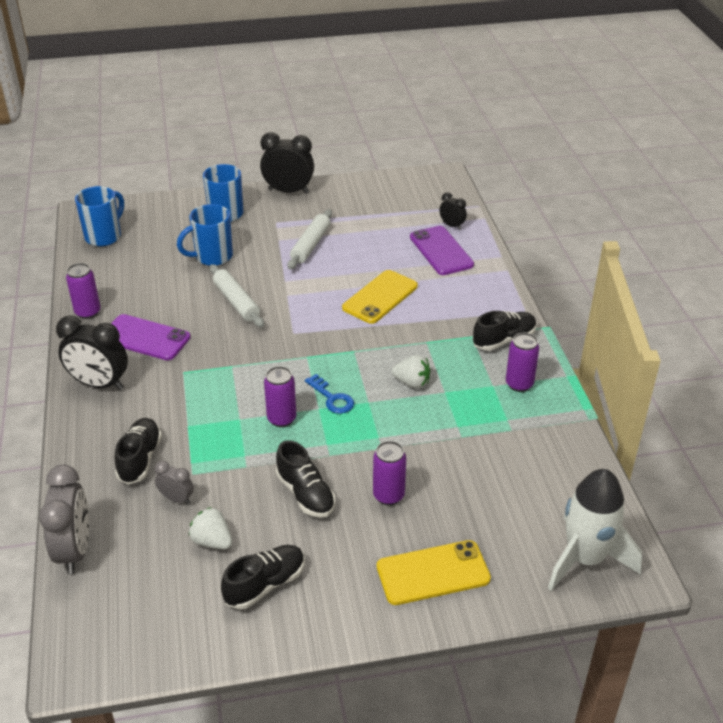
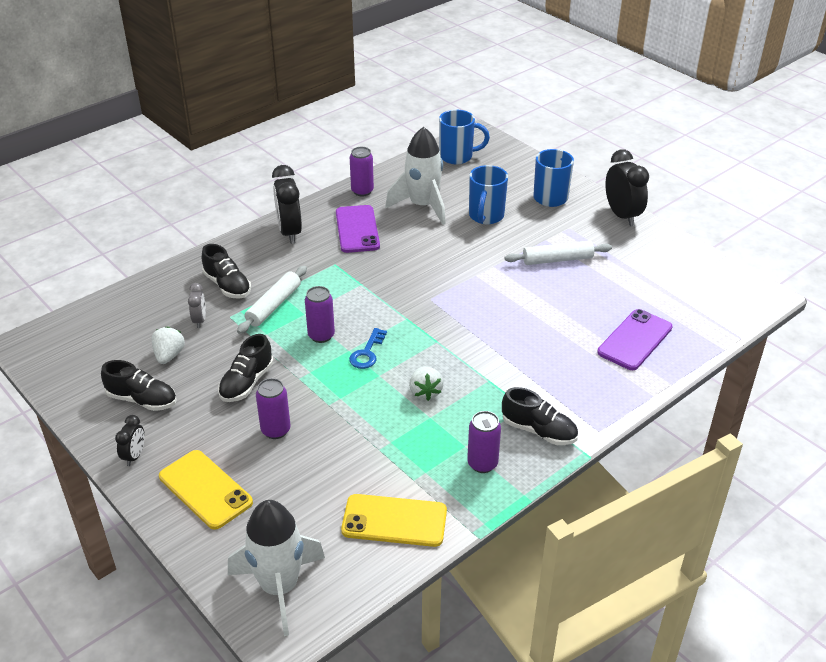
camera: 60 degrees right, 0 degrees up
(75, 550) = (124, 297): grey clock -> none
(140, 459) = (227, 285): black shoe -> black shoe turned 75 degrees clockwise
(155, 285) = (422, 206): none -> white rocket
(212, 257) = (486, 216): blue mug -> blue mug turned 105 degrees counterclockwise
(236, 302) = (441, 253): white rolling pin -> white rolling pin (273, 305)
(380, 297) = (525, 328): yellow phone -> yellow phone (394, 521)
(452, 225) = (684, 332): black clock -> black clock (134, 456)

